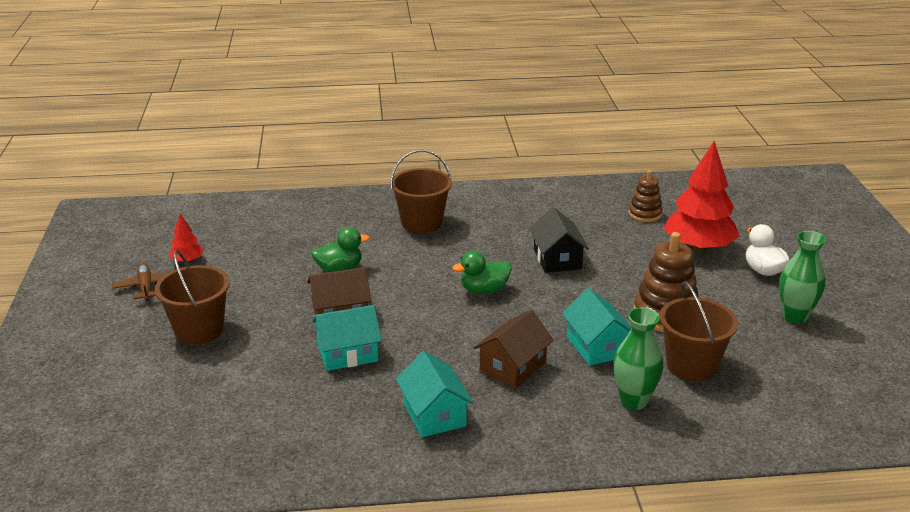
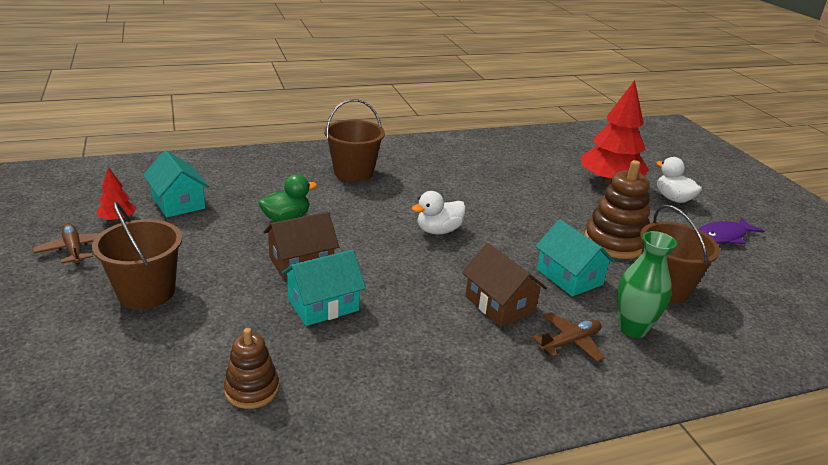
camera: 15 degrees left, 0 degrees up
(434, 414) = (441, 364): turquoise house -> turquoise house (178, 202)
(484, 290) = (438, 231): green duck -> white duck
(512, 367) = (499, 304): brown house -> brown house turned 60 degrees counterclockwise
(557, 259) = (493, 198): black house -> none
(564, 407) = (570, 343): none -> brown plane
(645, 214) = (549, 157): brown stacking toy -> brown stacking toy (252, 389)
(794, 316) = (723, 236): green vase -> purple fish

